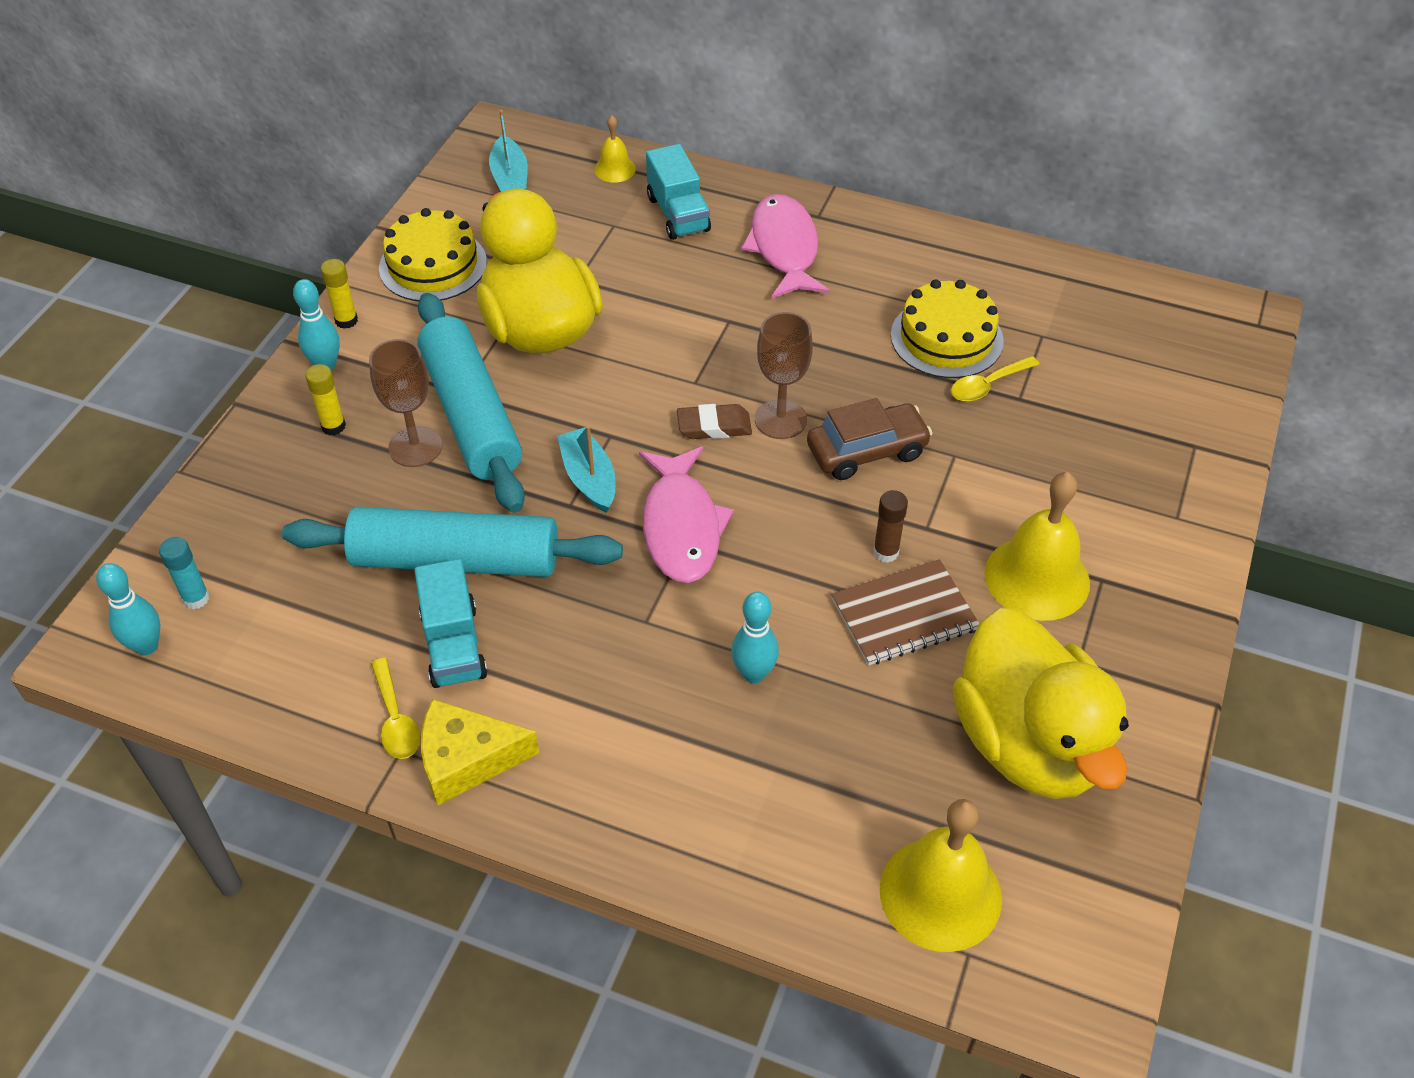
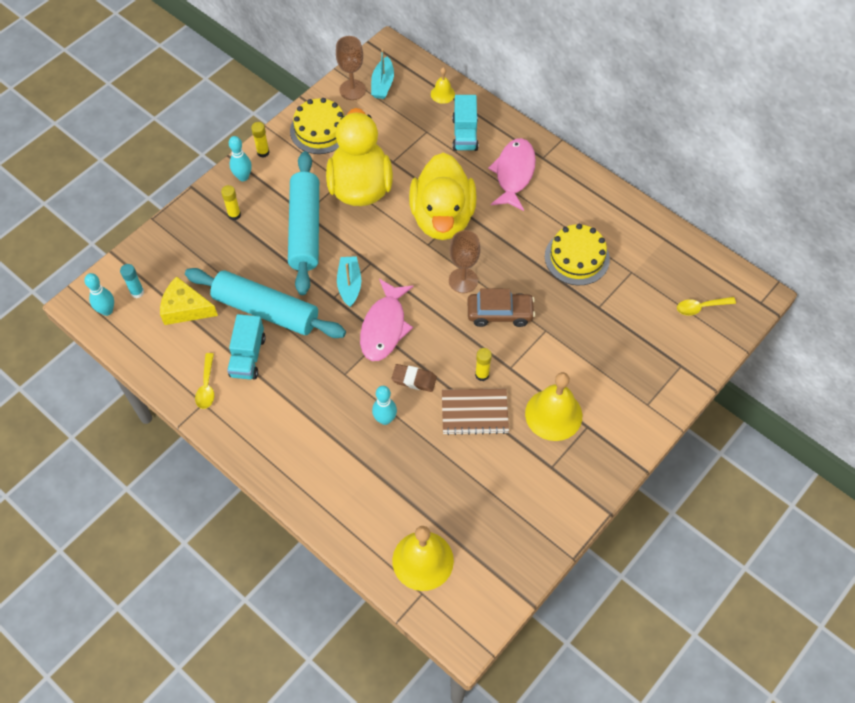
camera: 20 degrees right, 10 degrees up
(415, 447) = (270, 239): brown goblet -> brown goblet (352, 90)
(467, 759) = (231, 418): yellow cheese -> yellow cheese (185, 308)
(714, 426) = (426, 274): brown eraser -> brown eraser (414, 379)
(886, 552) = (482, 375): brown glue stick -> yellow glue stick
(987, 385) = (584, 294): yellow spoon -> yellow spoon (700, 307)
(1028, 743) = (503, 501): yellow duck -> yellow duck (442, 217)

